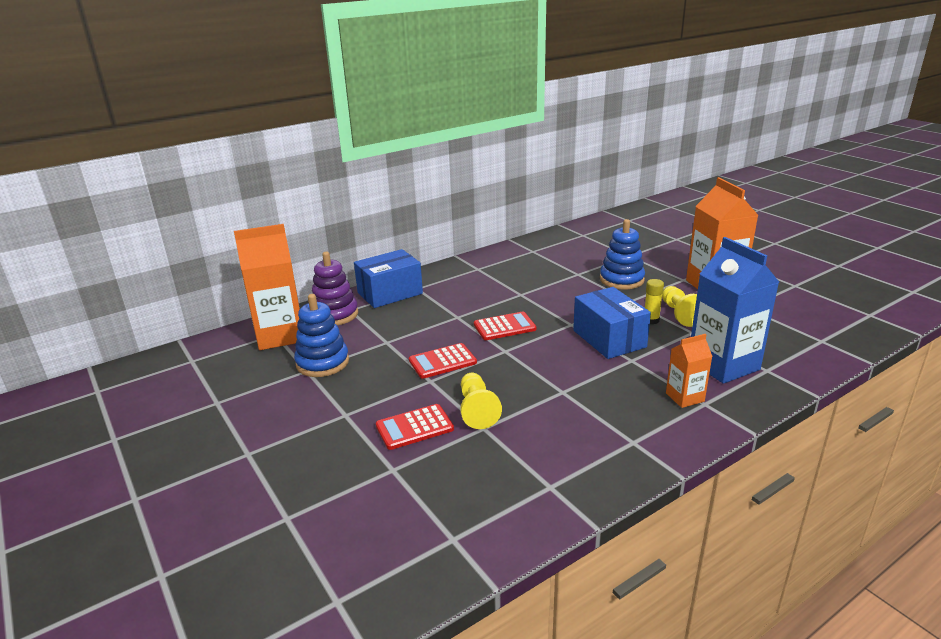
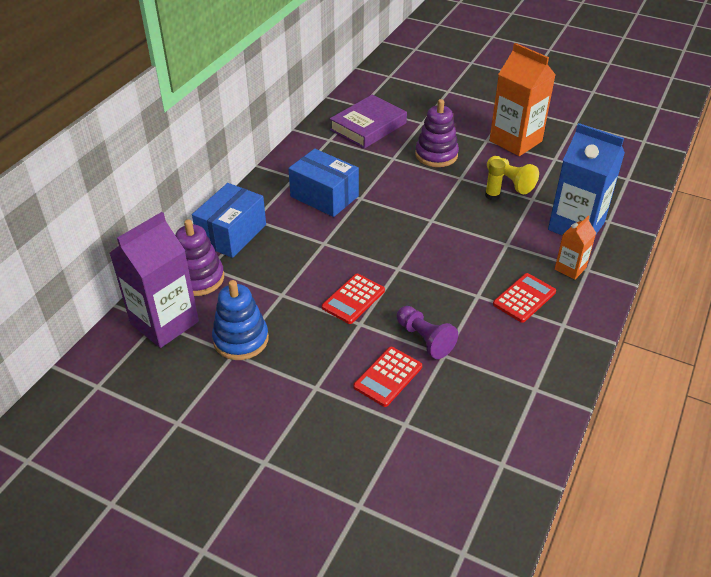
camera: 30 degrees left, 15 degrees up
(280, 335) = (164, 323): orange carton -> purple carton
(477, 410) = (424, 339): yellow pawn -> purple pawn
(504, 327) = (376, 241): red calculator -> red calculator (524, 298)
(576, 249) = (368, 126): none -> purple book
(609, 339) = (473, 227): blue box -> blue box (324, 196)
(621, 280) = (436, 155): blue stacking toy -> purple stacking toy

